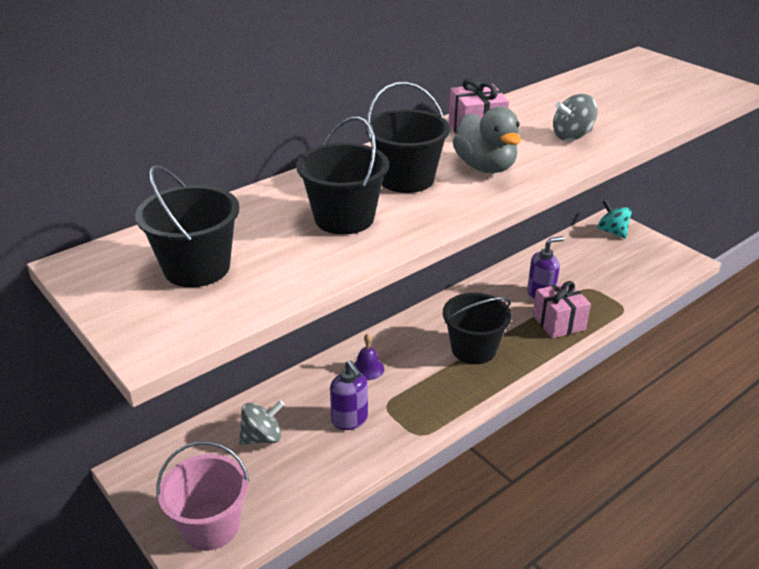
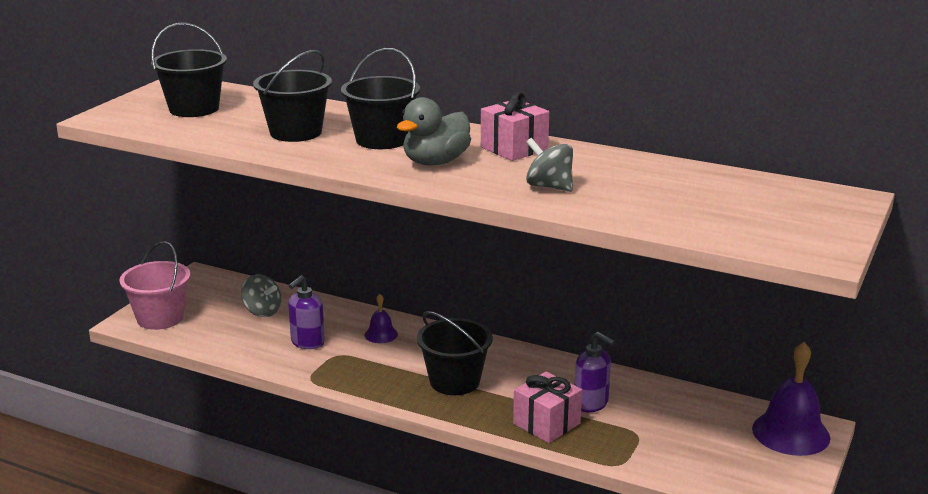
camera: 65 degrees right, 10 degrees down
(612, 232) = (791, 433): turquoise spinning top -> purple bell

